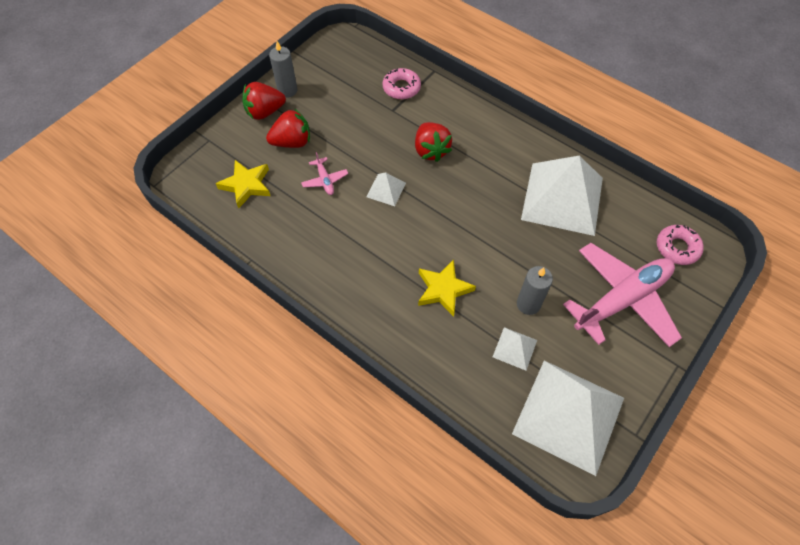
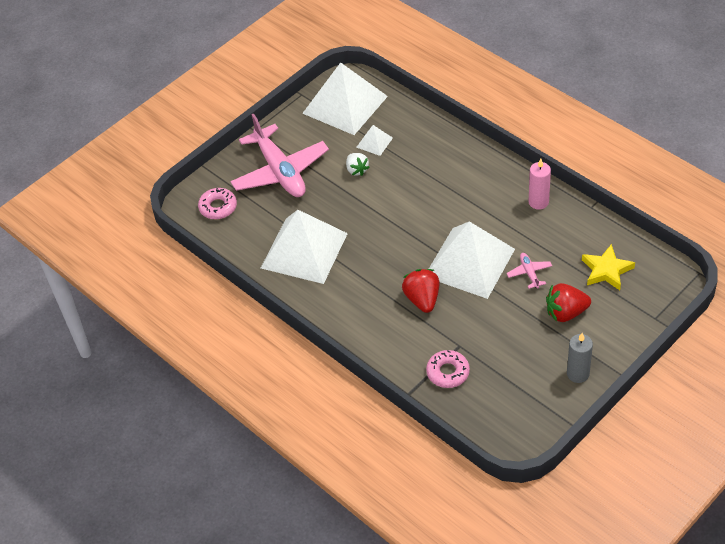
camera: 170 degrees left, 10 degrees down
(265, 112) = (600, 348): red strawberry -> none
(310, 264) = (538, 202): none -> pink candle
(386, 189) = (469, 262): white pyramid -> white pyramid, size x2.33
(443, 290) = (424, 181): yellow star -> none
(528, 304) = (357, 170): grey candle -> white strawberry
(622, 299) = (280, 171): pink plane -> pink plane turned 90 degrees counterclockwise

